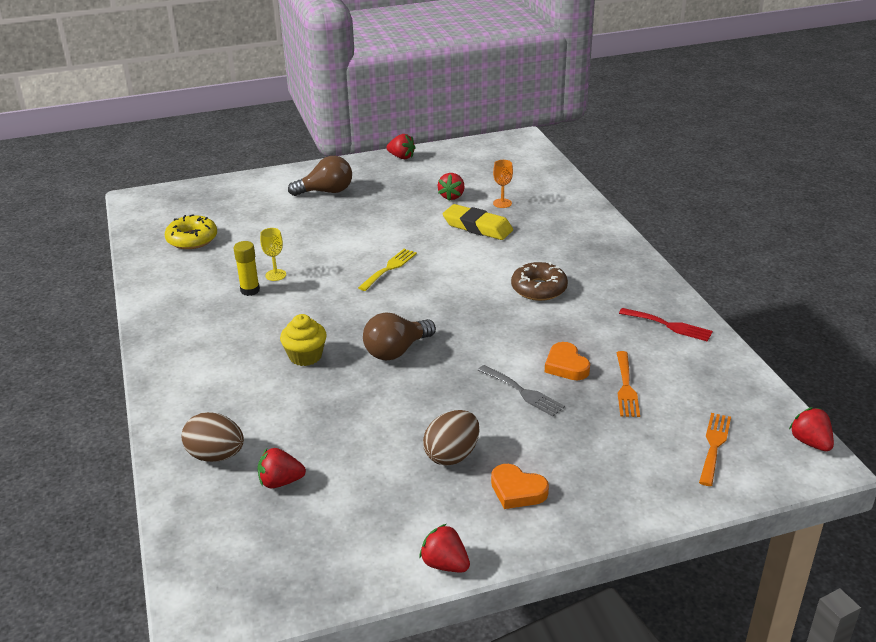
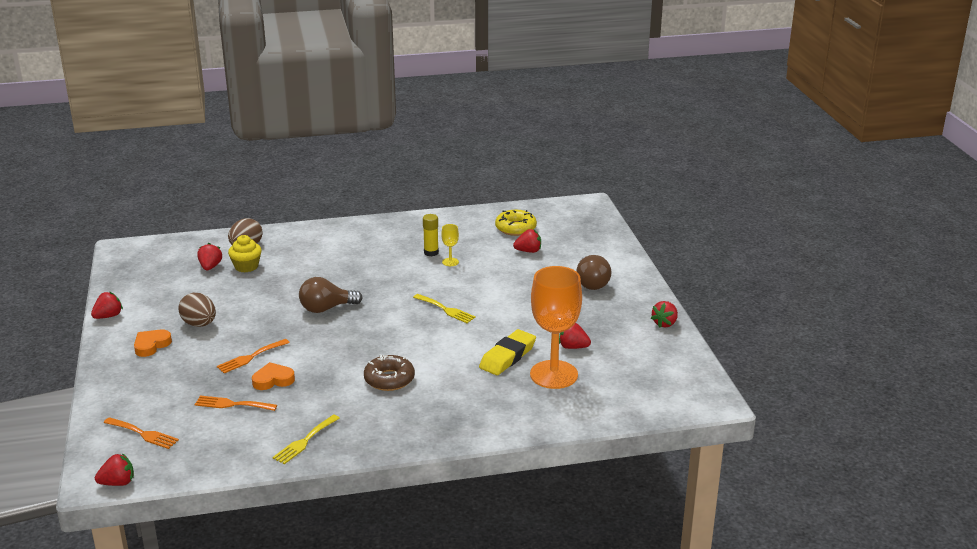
camera: 95 degrees right, 5 degrees down
(252, 228) = (528, 251): none -> red strawberry
(305, 356) = (336, 274): yellow cupcake -> yellow cupcake (246, 266)
(396, 351) = (326, 308): brown light bulb -> brown light bulb turned 75 degrees counterclockwise
(502, 203) = (554, 374): orange goblet -> orange goblet, size x2.47
(523, 392) = (250, 357): grey fork -> orange fork
(669, 325) = (304, 441): red fork -> yellow fork

